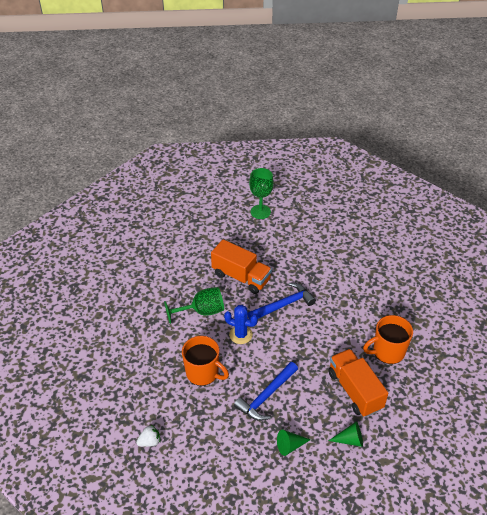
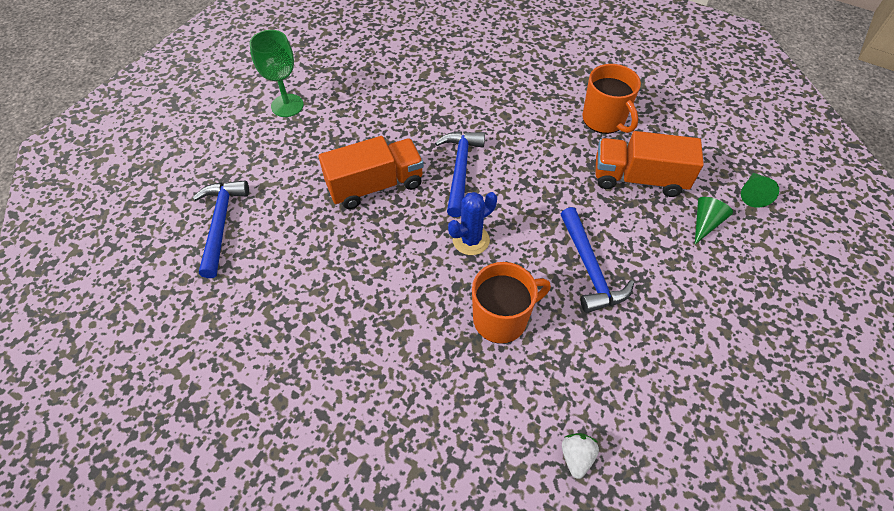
camera: 55 degrees left, 10 degrees up
(169, 236) = (221, 224): none -> blue hammer
(202, 311) = (394, 261): green goblet -> none
(290, 446) = (681, 287): green cone -> green cone (752, 194)
(388, 351) = (604, 120): orange mug -> orange mug turned 45 degrees counterclockwise

